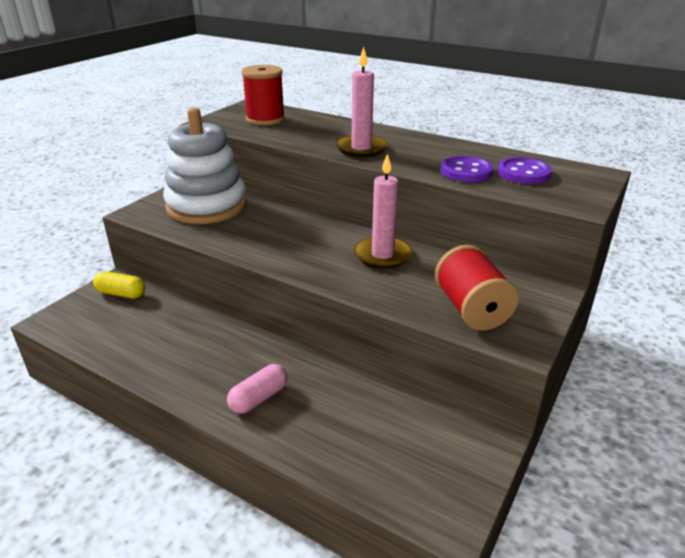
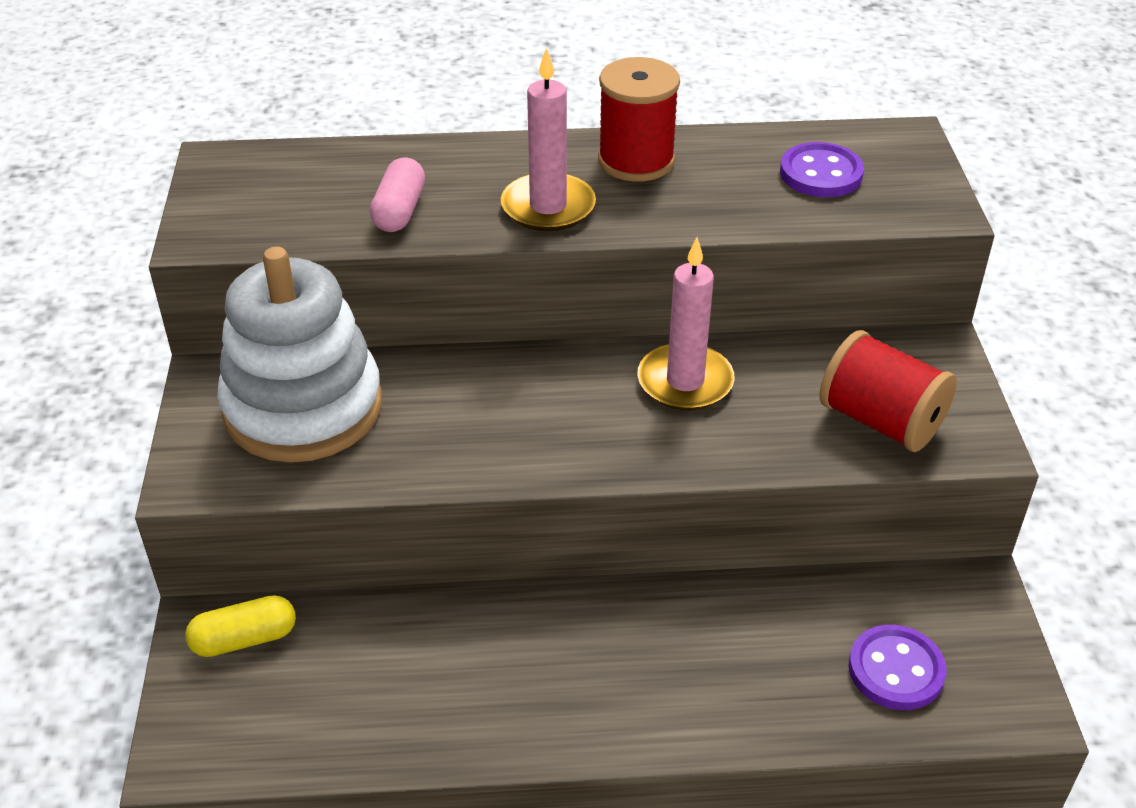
camera: 35 degrees left, 10 degrees up
(259, 398) = (664, 688): pink capsule -> pink capsule (399, 211)
(265, 119) = (297, 191): red spool -> red spool (636, 161)
(466, 172) = (747, 200): purple button -> purple button (896, 670)

